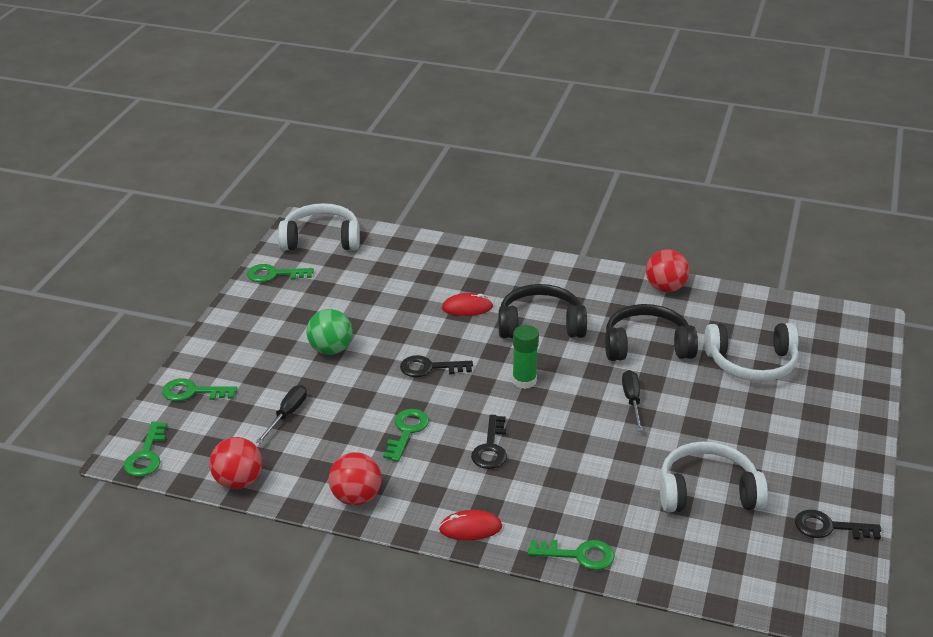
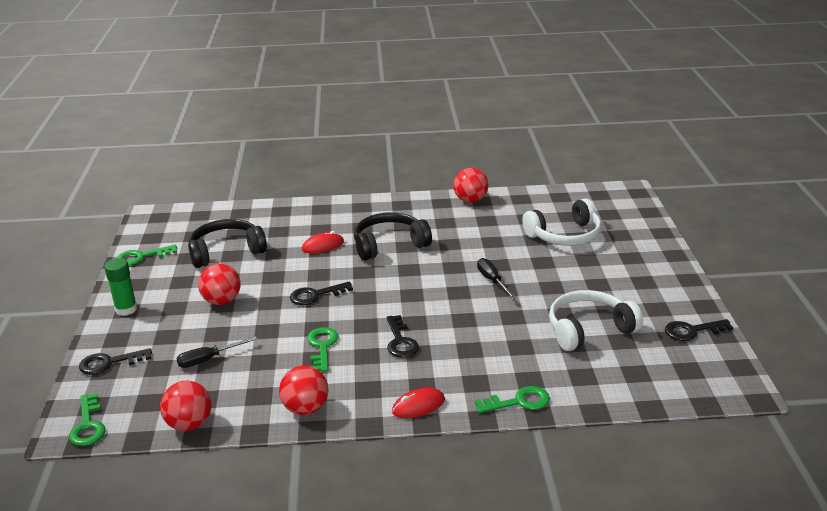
camera: 20 degrees left, 5 degrees down
(193, 392) = (109, 363): green key -> black key
(287, 414) = (208, 359): black screwdriver -> black screwdriver turned 120 degrees counterclockwise
(321, 239) = (171, 223): white headphones -> none
(331, 349) = (222, 301): green ball -> red ball
(524, 381) = (399, 286): green glue stick -> green glue stick (126, 309)
(647, 345) = (480, 241): black headphones -> black headphones (226, 251)

